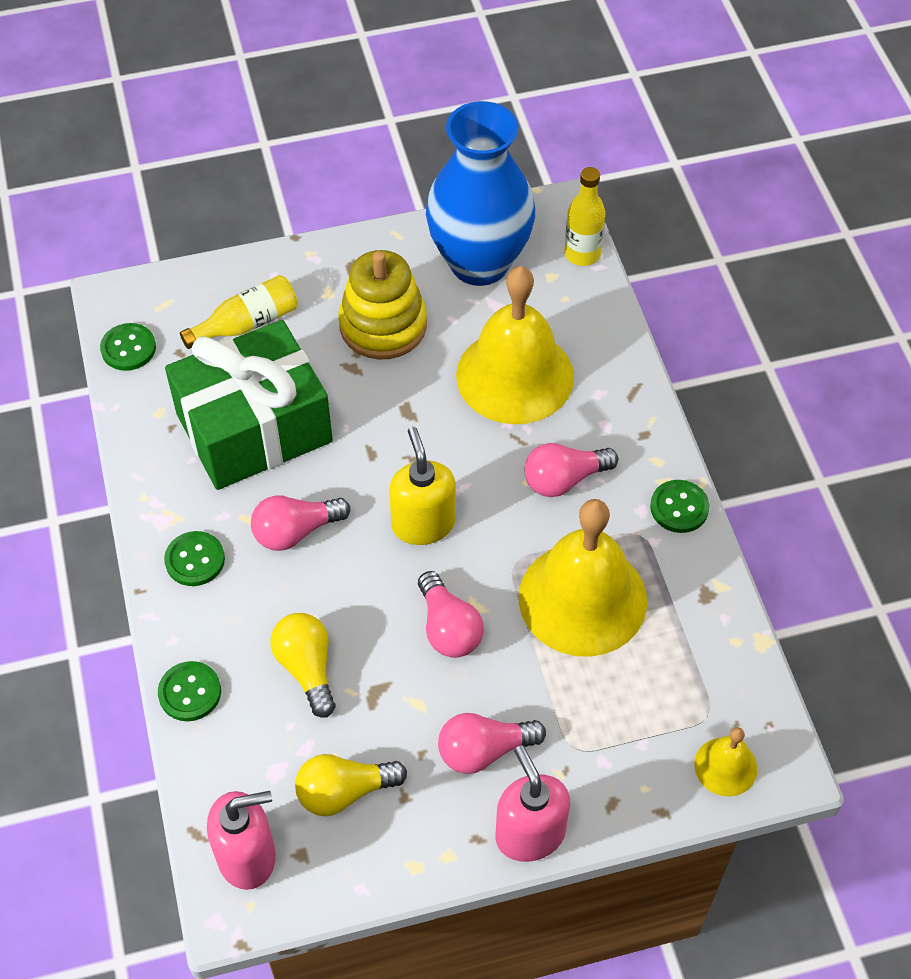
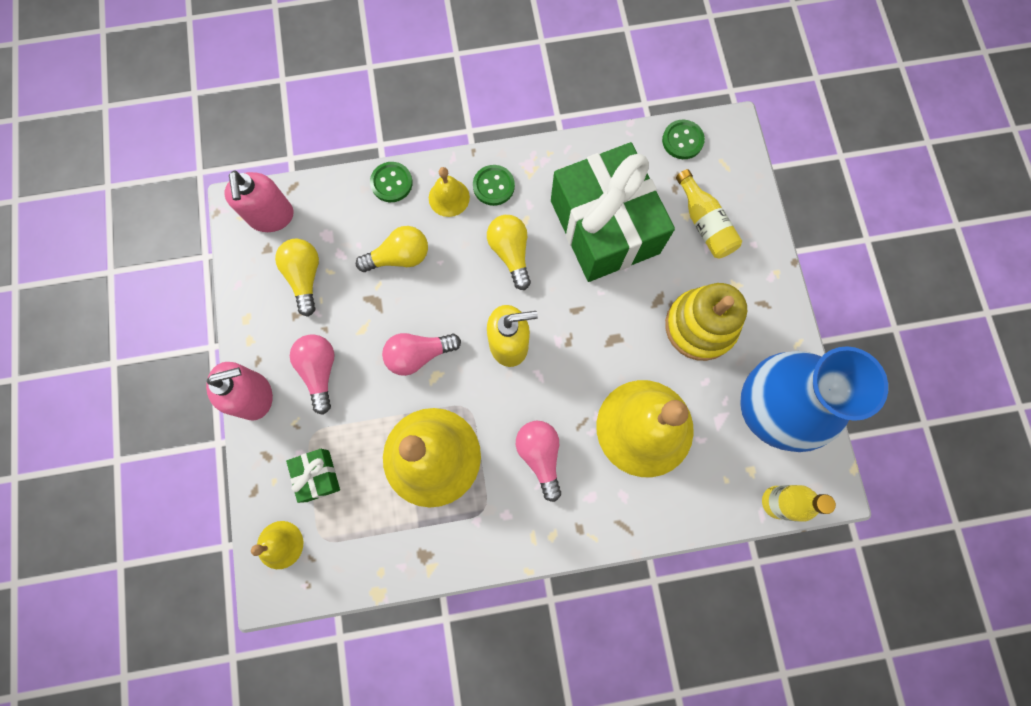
camera: 95 degrees right, 20 degrees up
(213, 614) = (449, 197): none -> yellow bell
(295, 531) = (510, 253): pink light bulb -> yellow light bulb
(628, 732) = (318, 476): none -> green gift
(679, 508) = (505, 547): green button -> none

